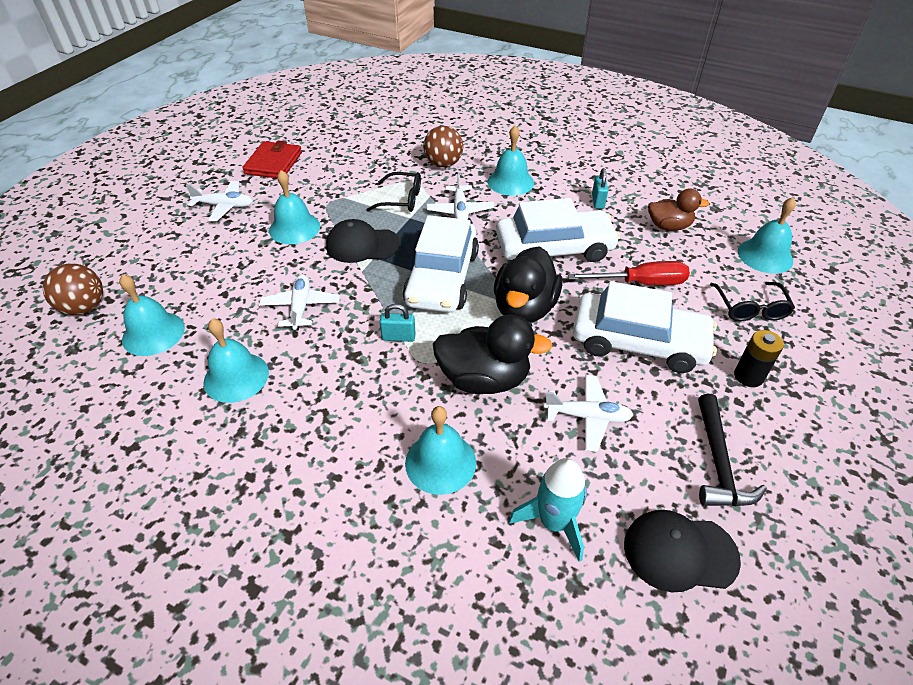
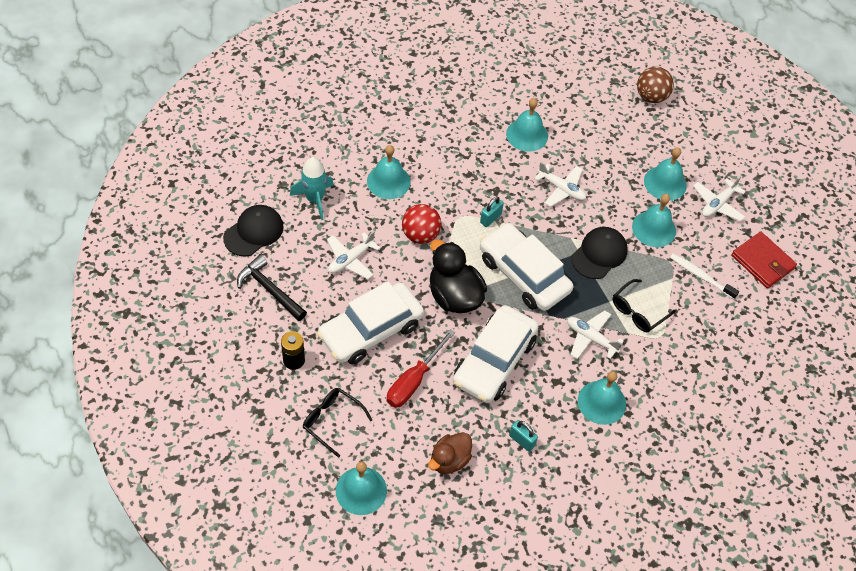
camera: 125 degrees right, 10 degrees up
(153, 333) = (598, 116): turquoise bell -> turquoise bell (665, 183)
(324, 185) = (701, 276): none -> white toothbrush
(443, 164) = (668, 374): brown ball -> none
(484, 379) = (420, 235): black duck -> red ball

